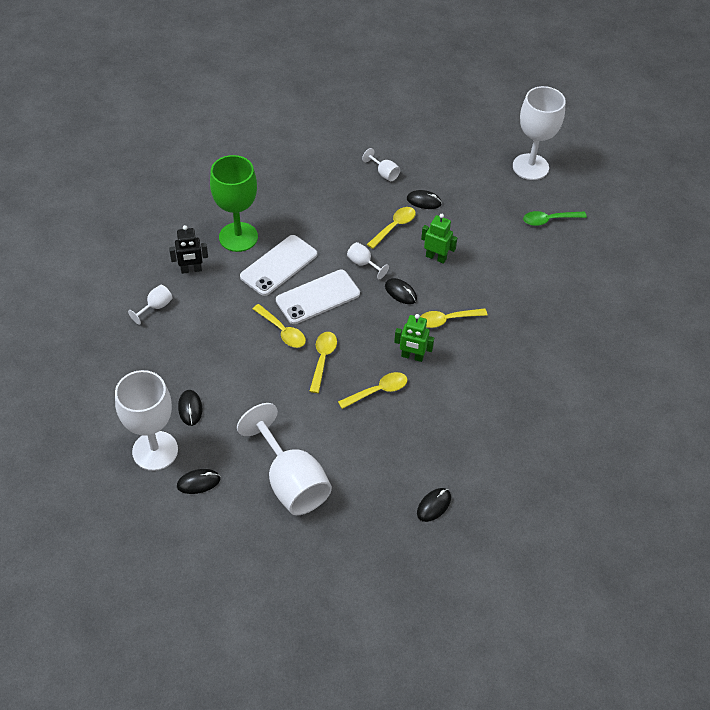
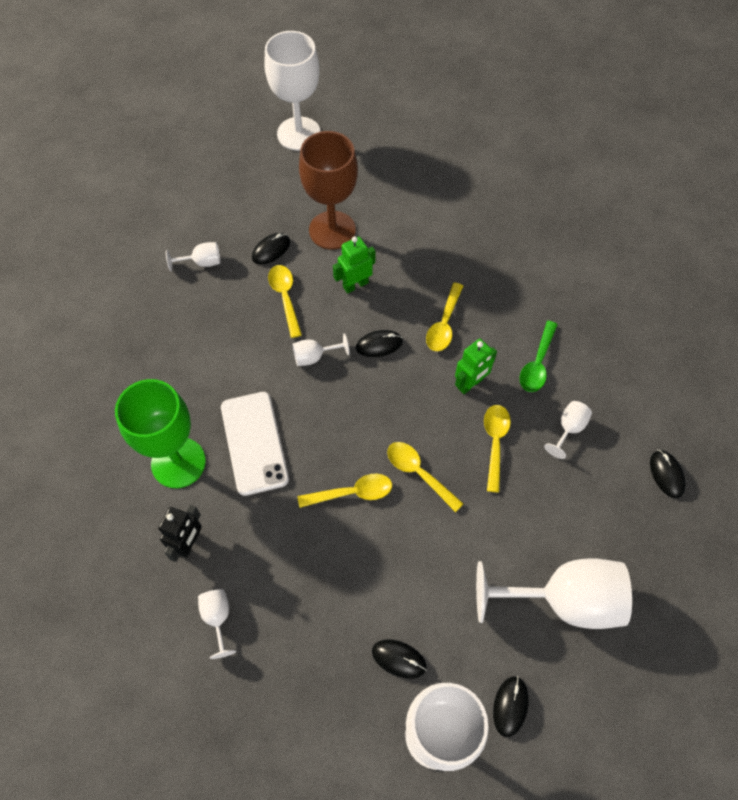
camera: 55 degrees left, 10 degrees up
(318, 297) = (329, 428): white phone -> none
(423, 429) = (568, 429): none -> white goblet
(468, 224) = (332, 230): none -> brown goblet
(549, 220) = (379, 162): green spoon -> green spoon (537, 363)

